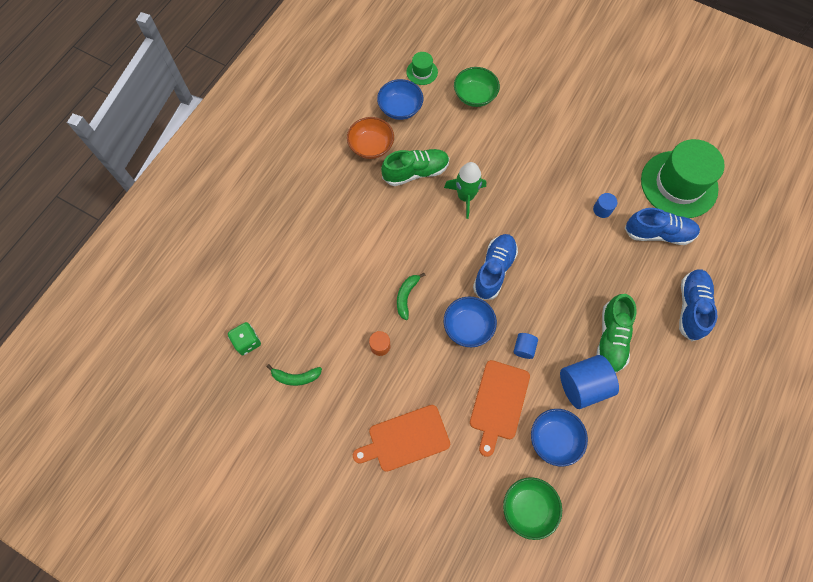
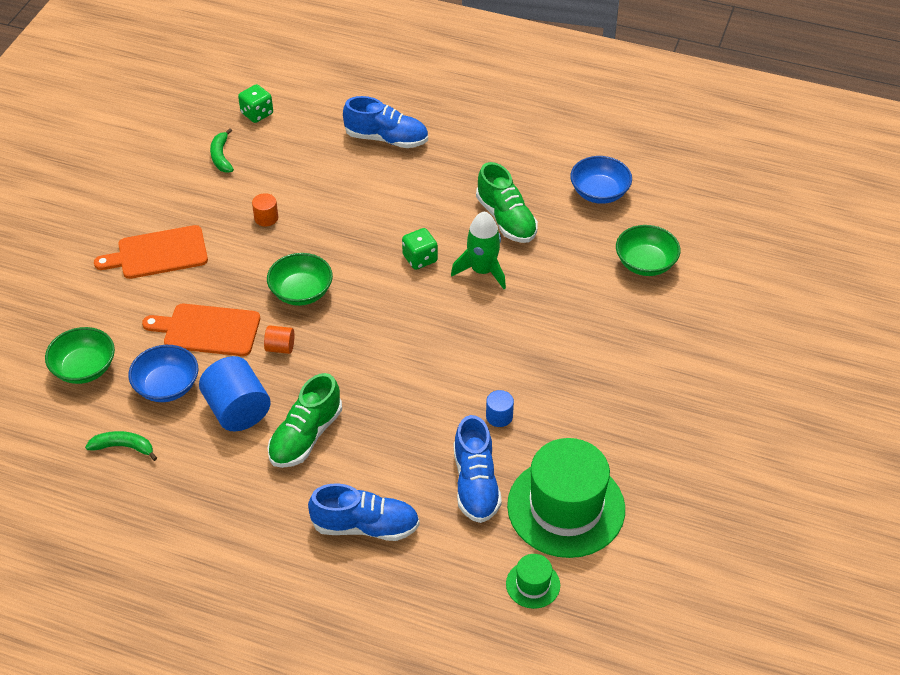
camera: 80 degrees right, 20 degrees down
(371, 146) = (533, 174): orange bowl -> none
(405, 439) = (158, 253): orange cutting board -> orange cutting board turned 75 degrees counterclockwise
(406, 296) = (332, 232): green banana -> green banana (124, 447)
(422, 72) = (665, 206): green hat -> green hat (533, 584)
(446, 237) = (420, 259): none -> green dice
(468, 327) = (301, 292): blue bowl -> green bowl
(494, 270) = (382, 309): blue shoe -> blue shoe (387, 139)
(524, 348) = (280, 347): blue cylinder -> orange cylinder
(611, 338) = (305, 436): green shoe -> green shoe turned 60 degrees counterclockwise

